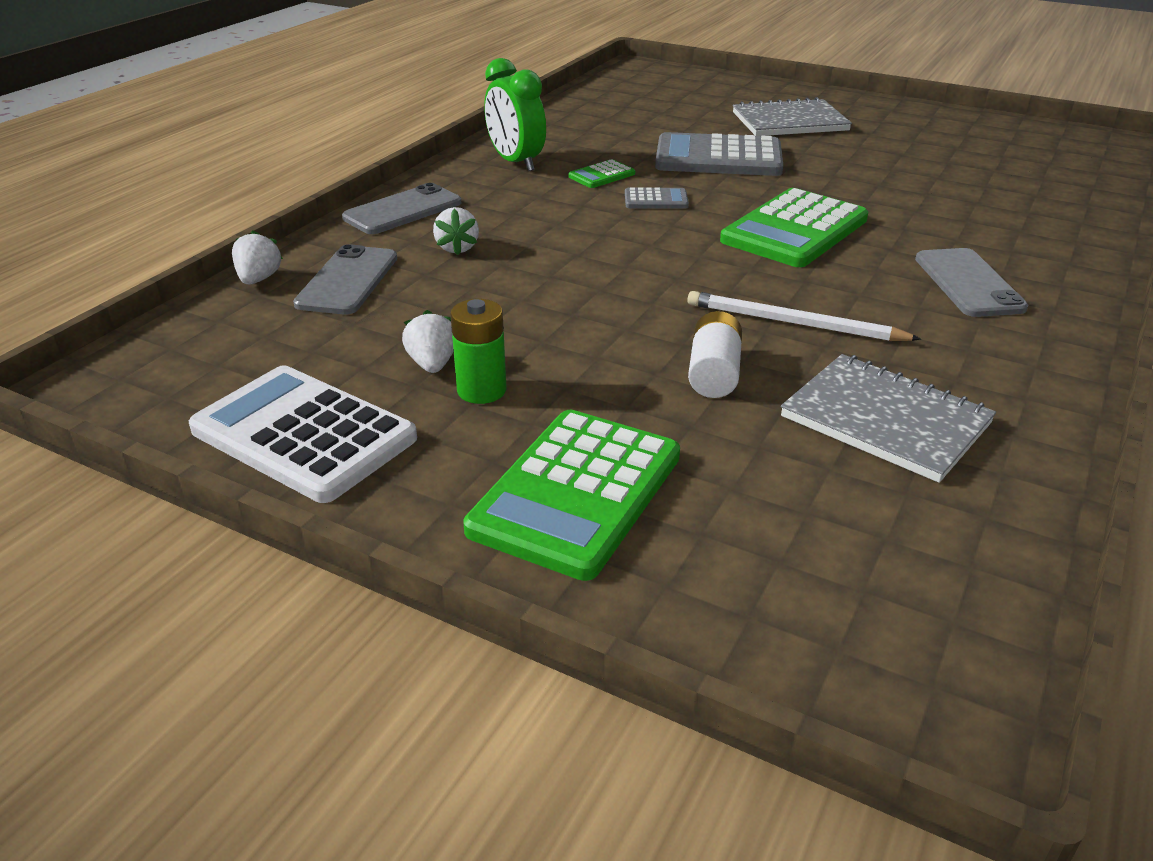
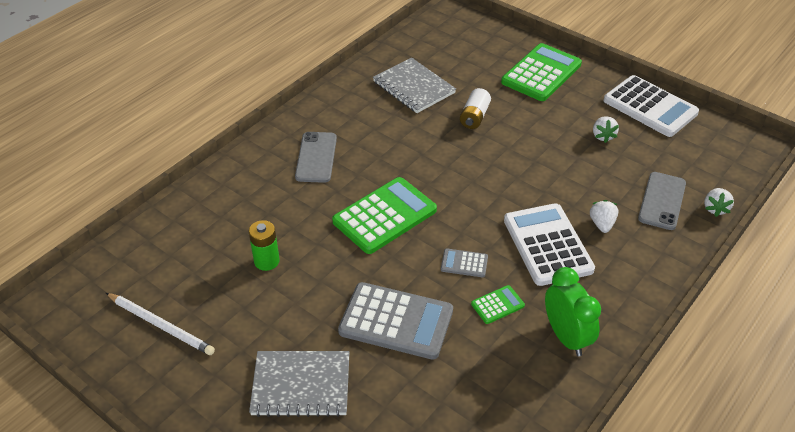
camera: 170 degrees left, 10 degrees up
(403, 210) = (646, 273): grey phone -> none
(481, 390) = (579, 119): green battery -> green battery (266, 261)
(542, 223) = (547, 245): none -> white calculator
(793, 323) = (424, 141): white pencil -> white pencil (161, 325)

